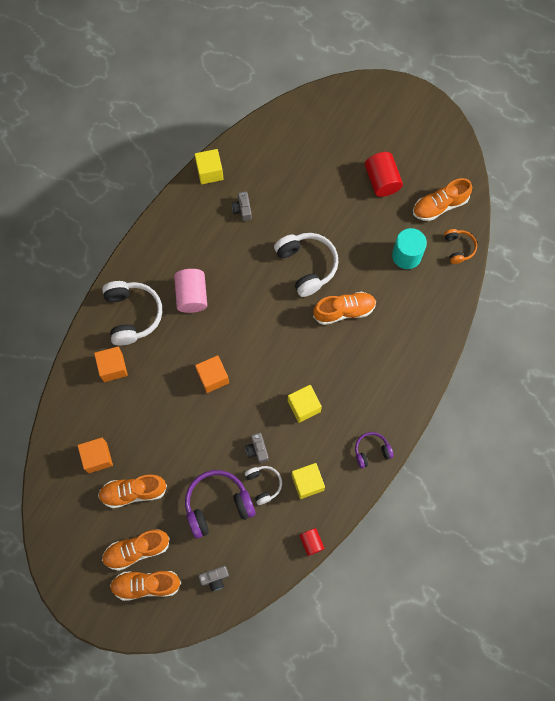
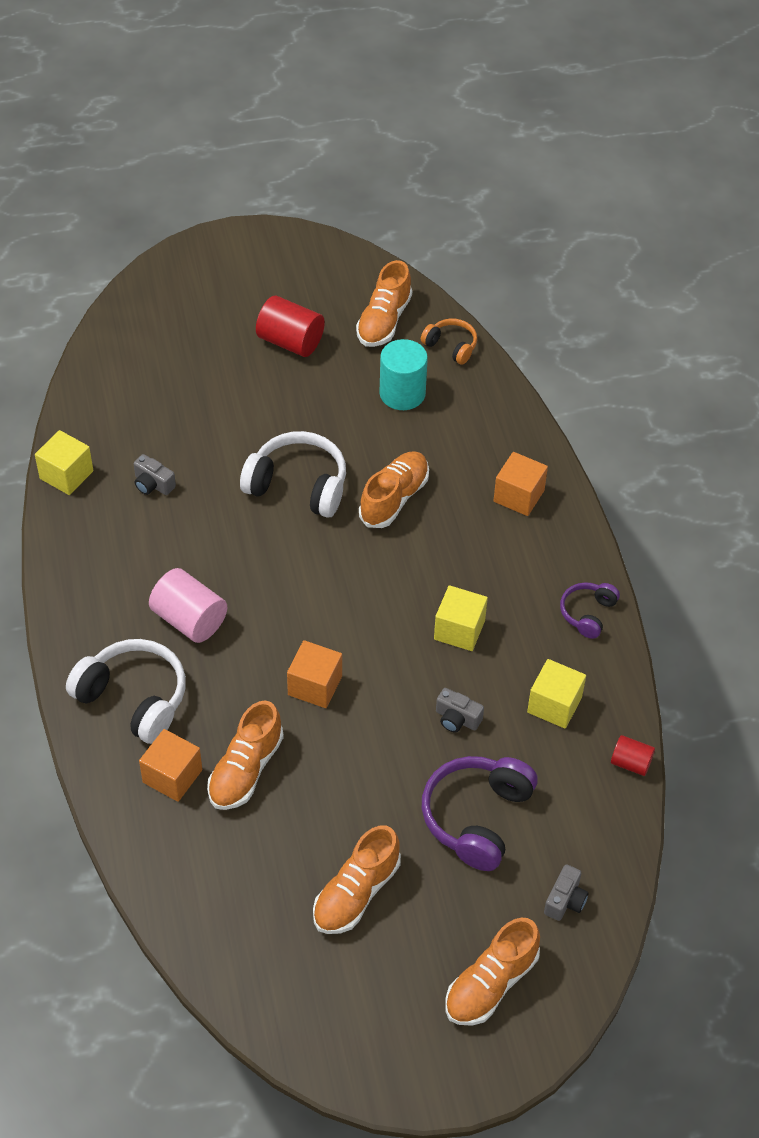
camera: 45 degrees left, 20 degrees down
(97, 457) = (265, 894): orange cube -> orange cube (519, 496)
(137, 550) = (434, 955): orange shoe -> orange shoe (246, 770)
(263, 484) = (506, 749): white headphones -> none

